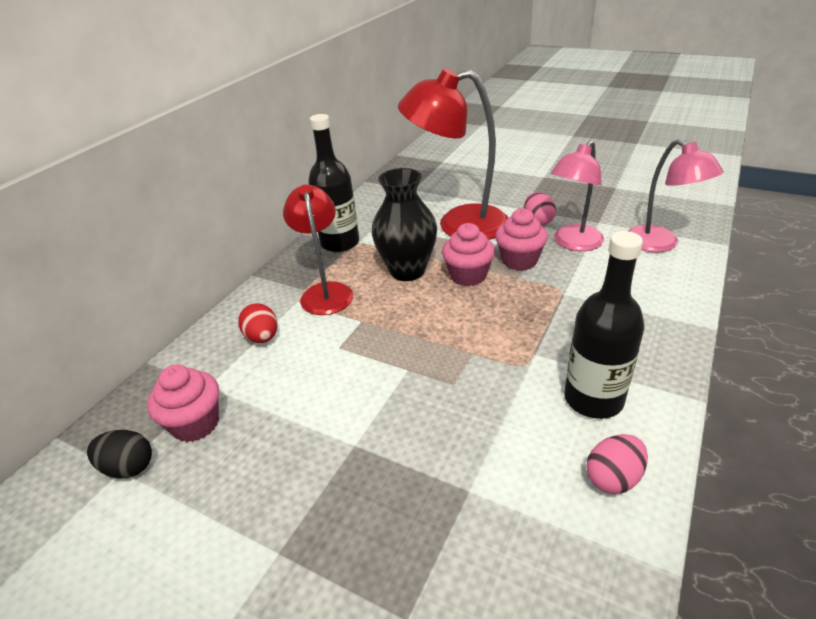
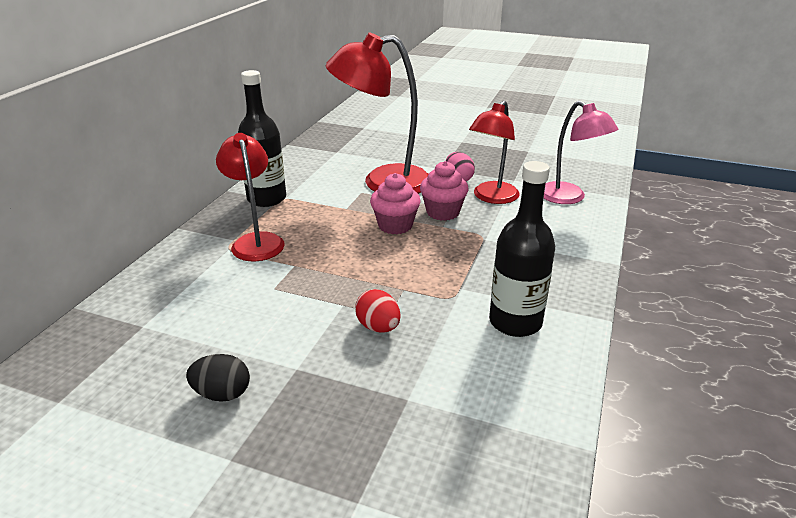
camera: 10 degrees left, 5 degrees down
(128, 467) = (67, 399): black egg -> black egg (222, 394)
(196, 424) = (134, 358): pink cupcake -> none
(262, 337) = (195, 282): red egg -> red egg (378, 327)
(407, 271) = (336, 222): black vase -> none
(573, 243) = (491, 197): pink lamp -> red lamp
(613, 478) = (535, 382): pink egg -> none

